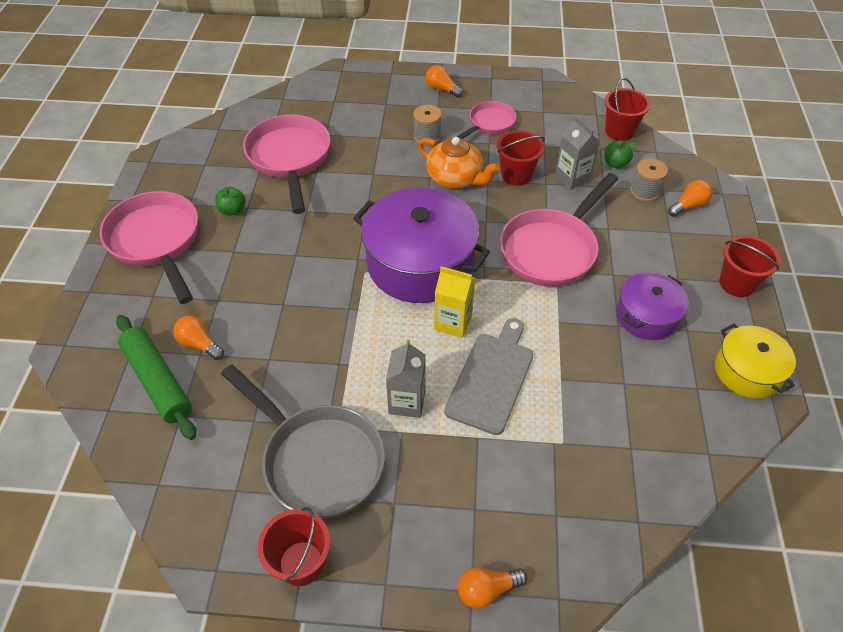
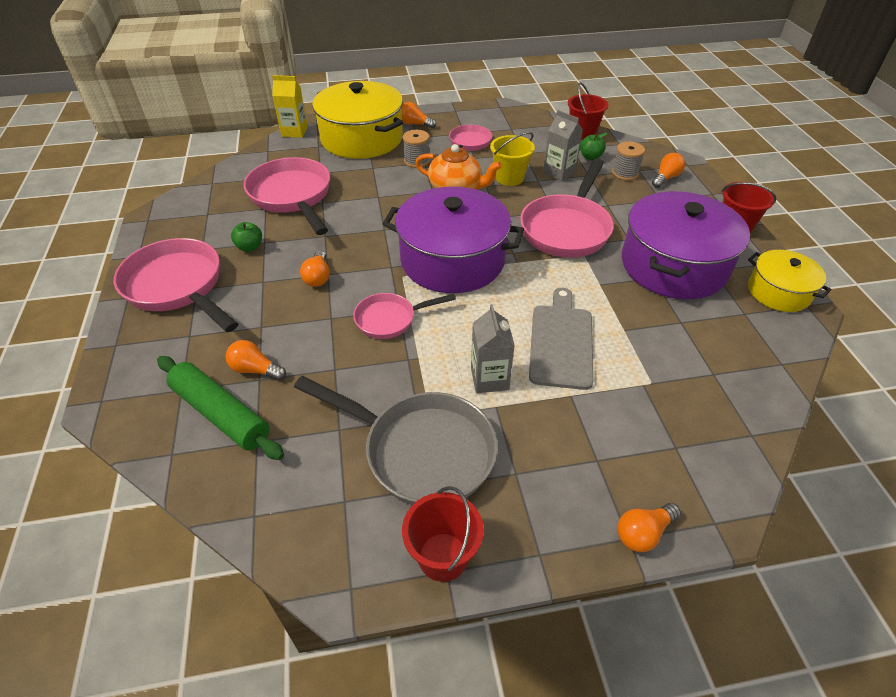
camera: 15 degrees left, 5 degrees down
(285, 257) = (318, 277): none -> orange light bulb
(336, 317) = (390, 319): none -> pink pan
(381, 99) = (362, 138): none -> yellow pot
(453, 322) = (504, 302): yellow carton -> yellow carton (294, 132)
(516, 175) = (509, 178): red bucket -> yellow bucket
(646, 316) = (673, 265): purple pot -> purple pot, size x1.82

